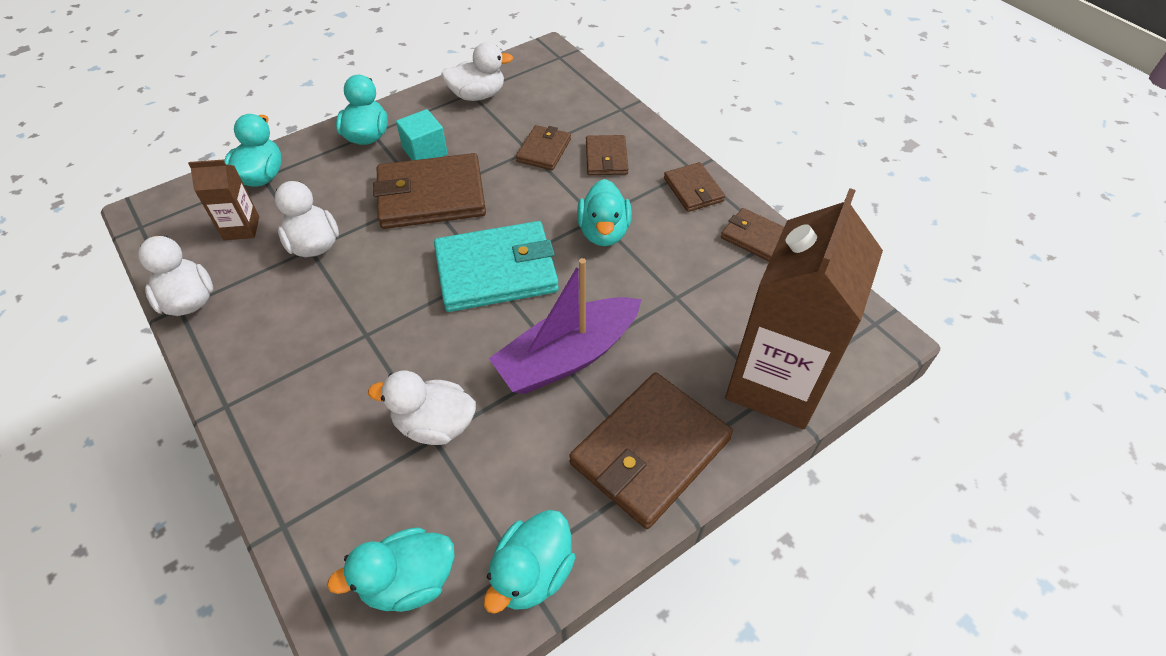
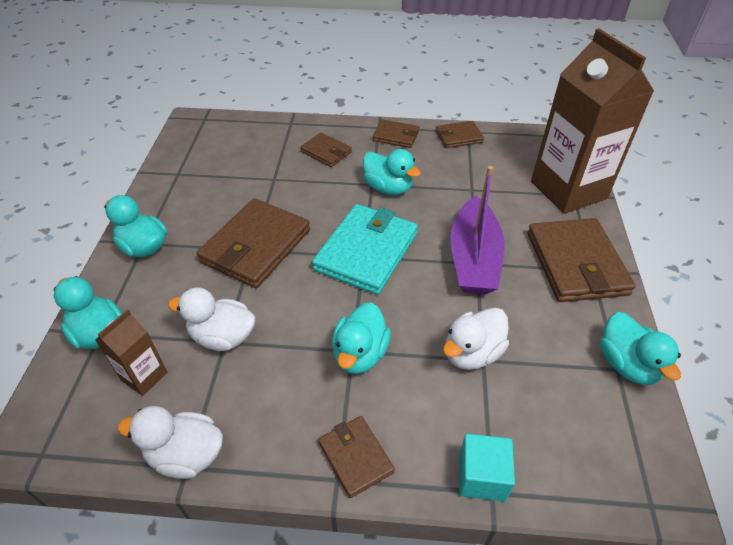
camera: 50 degrees left, 5 degrees down
(409, 581) = (592, 434): turquoise duck -> turquoise duck (360, 354)
(425, 151) = (205, 226): turquoise cube -> turquoise cube (482, 476)
(478, 95) = (186, 172): white duck -> none
(544, 150) = (283, 172): brown wallet -> brown wallet (355, 457)

